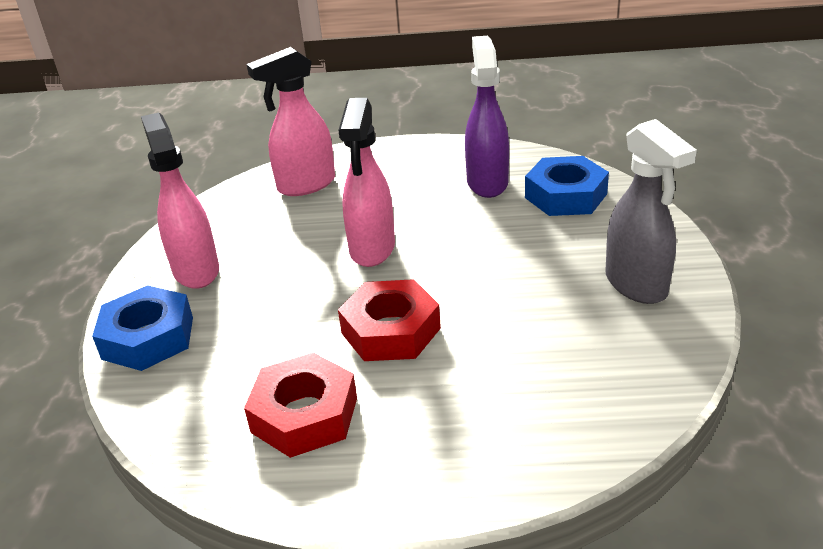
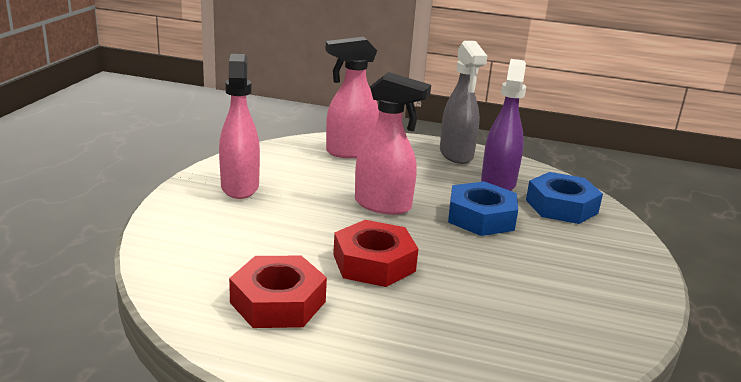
camera: 10 degrees right, 10 degrees down
(148, 338) = (182, 221): blue nut -> blue nut (481, 217)
(372, 249) = (383, 205): pink spray bottle -> pink spray bottle turned 90 degrees counterclockwise
(637, 285) = (598, 283): grey spray bottle -> grey spray bottle (456, 155)

